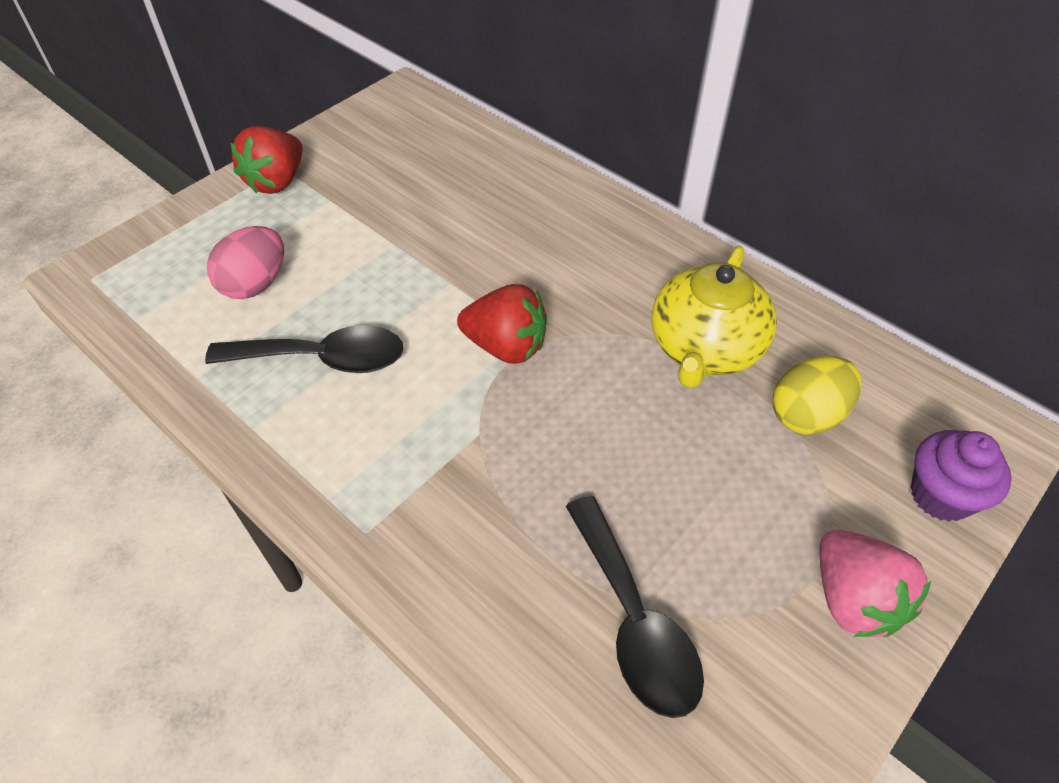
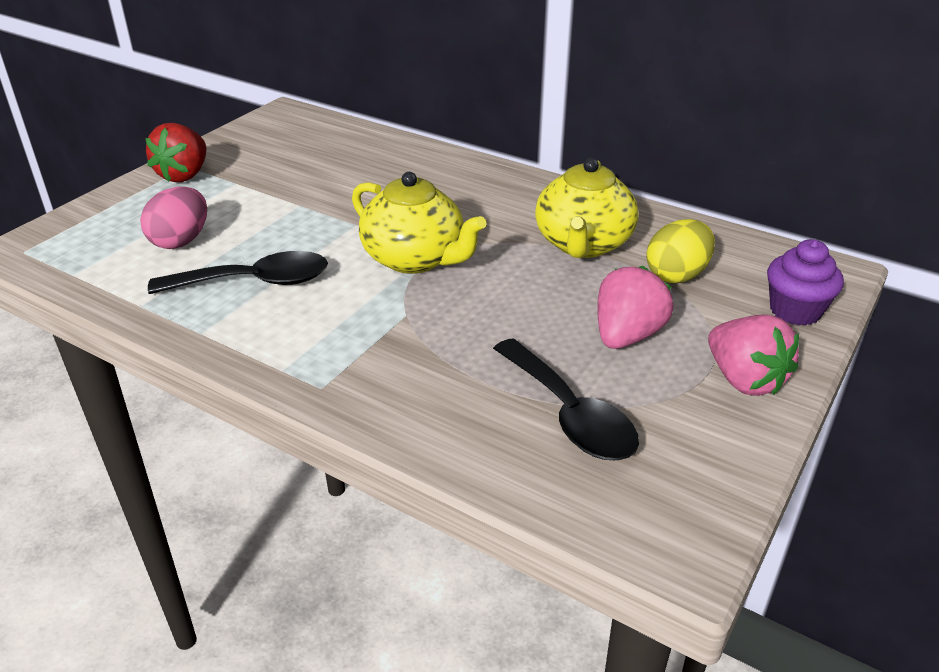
camera: 10 degrees left, 15 degrees down
(506, 346) = (415, 259): red strawberry -> yellow teapot
(726, 505) = (627, 335): none -> pink strawberry

